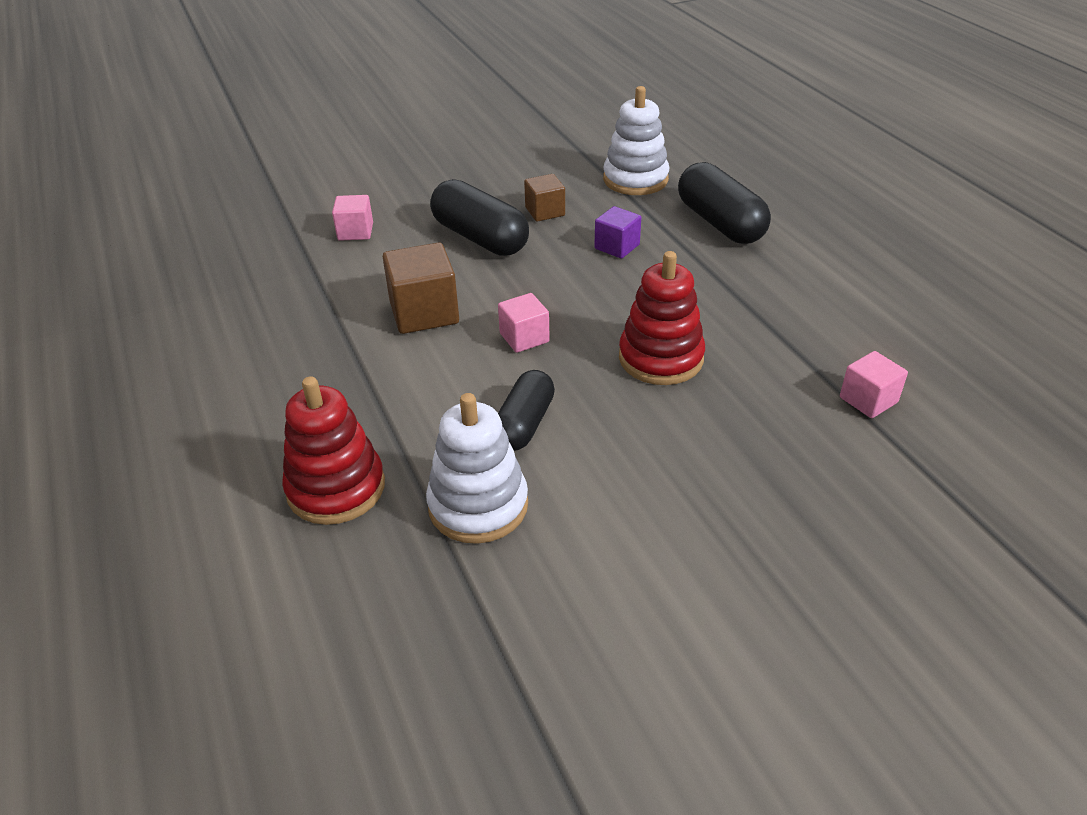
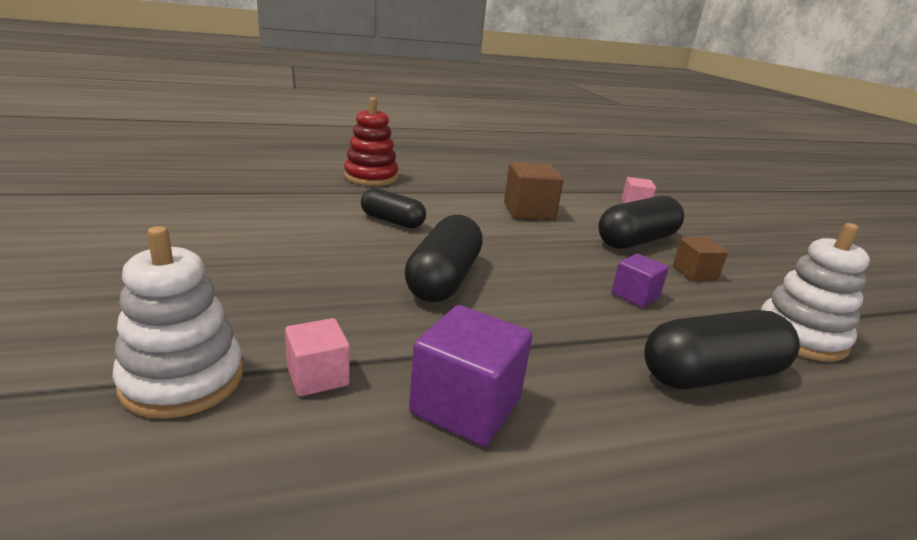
camera: 95 degrees right, 15 degrees down
(478, 505) = (329, 201): white stacking toy -> white stacking toy (183, 380)
(524, 338) = (490, 235): pink cube -> none
(661, 358) = (444, 279): red stacking toy -> black capsule
(841, 324) = (466, 406): none -> purple cube

